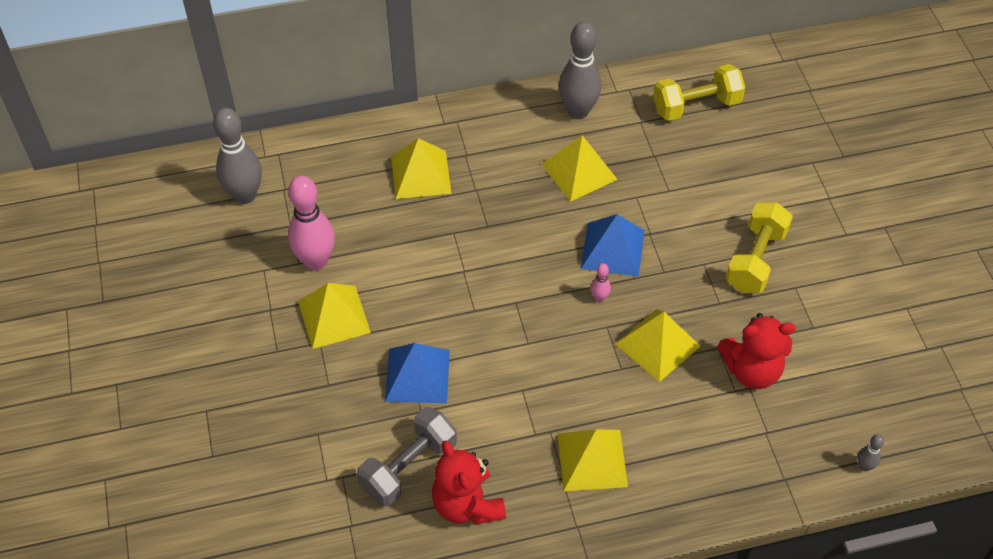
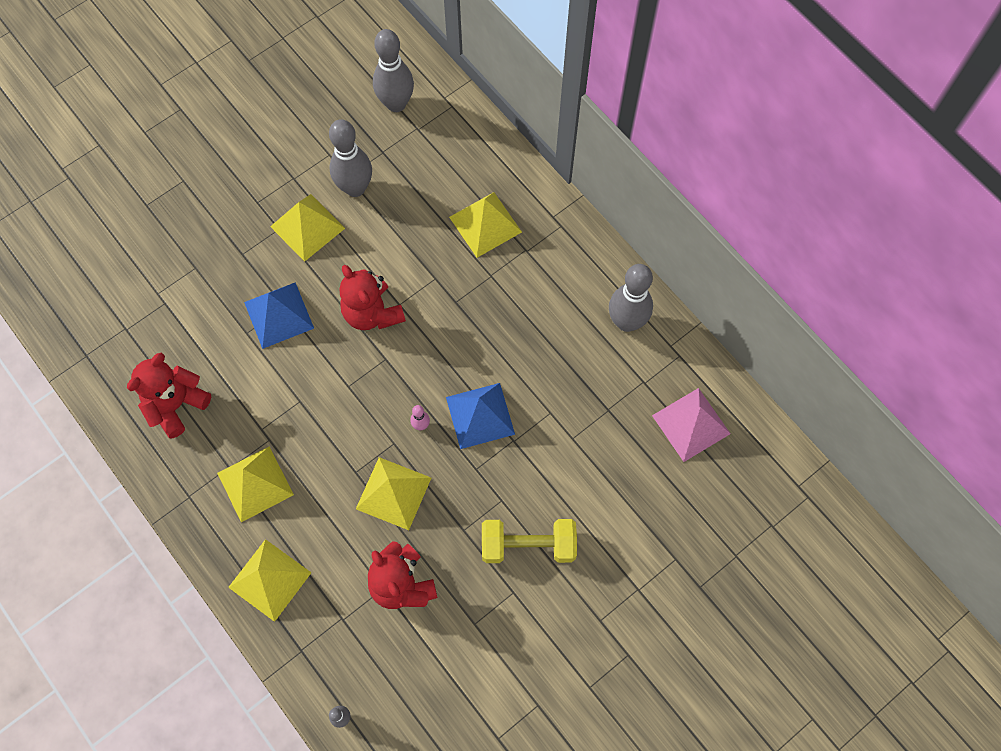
camera: 65 degrees right, 15 degrees up
(316, 261) = (355, 188): pink bowling pin -> grey bowling pin
(408, 467) = (192, 347): grey dumbbell -> none
(461, 295) = (372, 313): none -> red teddy bear
(579, 171) = (555, 352): yellow pyramid -> yellow pyramid (269, 580)
(696, 106) = (691, 424): yellow dumbbell -> pink pyramid

